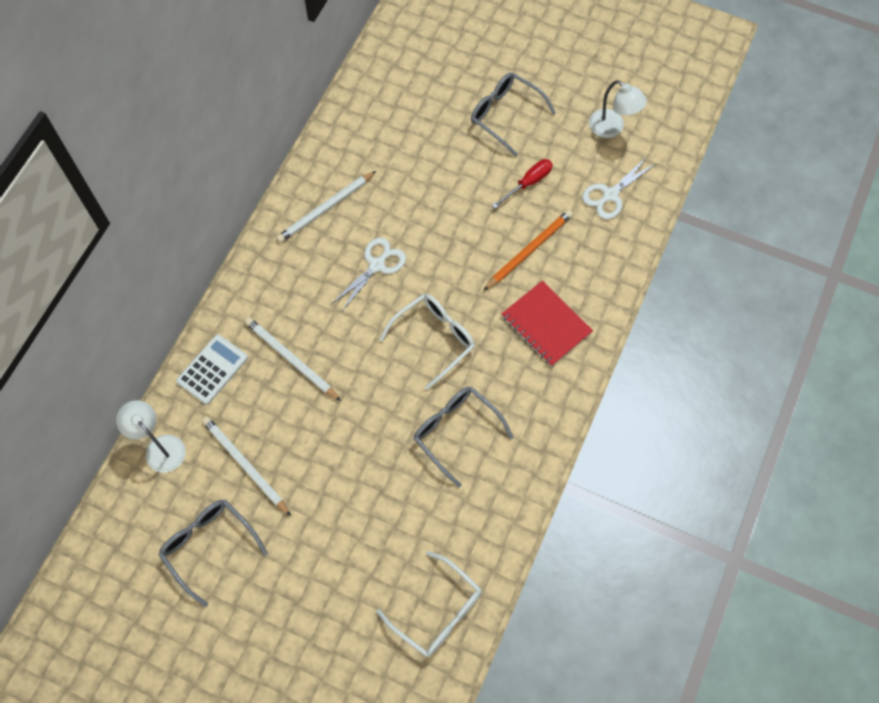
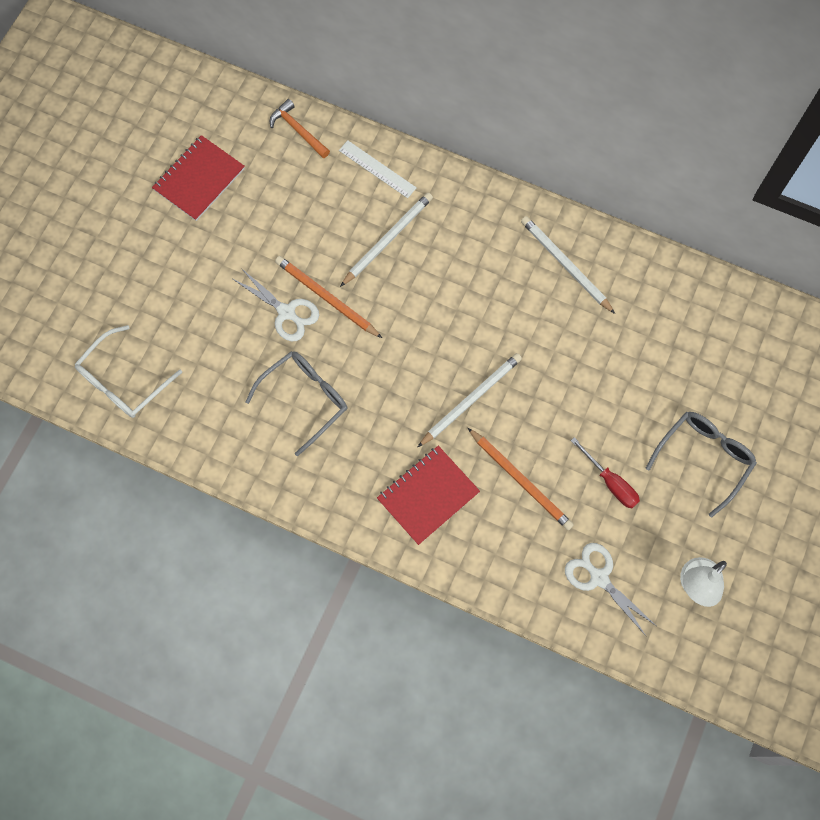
camera: 90 degrees right, 5 degrees up
(160, 447) = (298, 130): white lamp -> orange hammer
(209, 547) = (199, 179): grey glasses -> red notebook
(212, 369) = (377, 169): white calculator -> white ruler
(245, 465) = (277, 204): white pencil -> white pencil (471, 399)
(351, 415) = (326, 298): none -> orange pencil
(377, 265) = (498, 319): white scissors -> white scissors (287, 312)
(434, 339) = (410, 377): white glasses -> none

